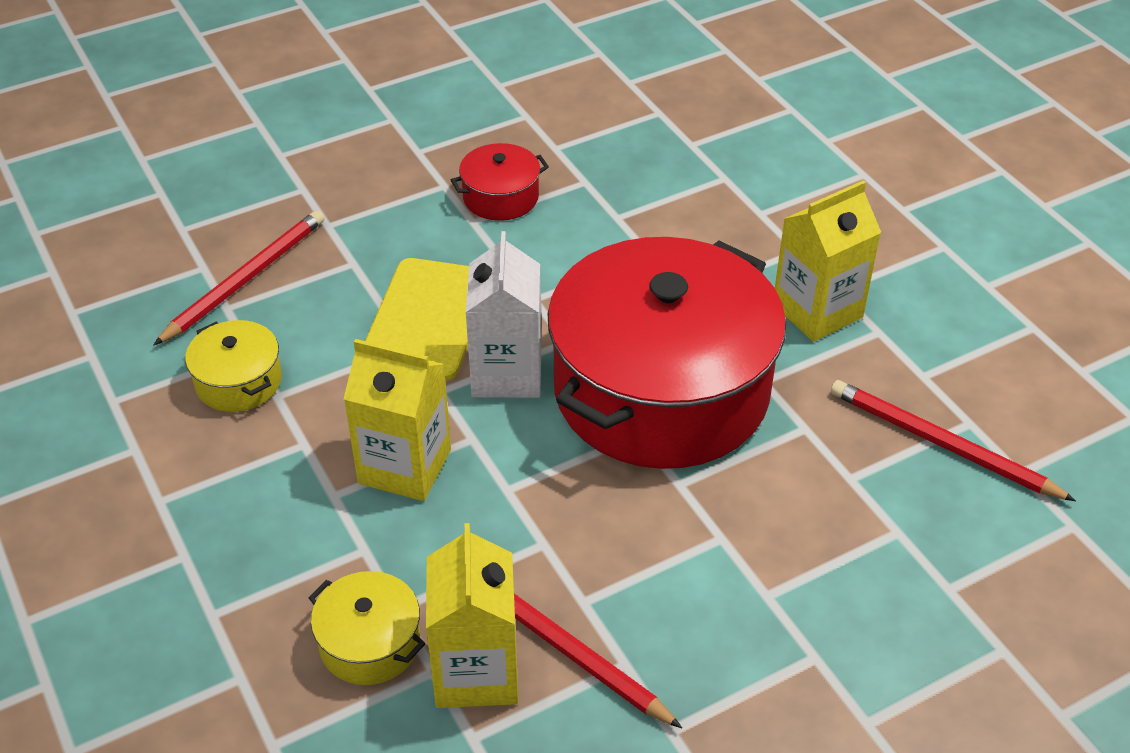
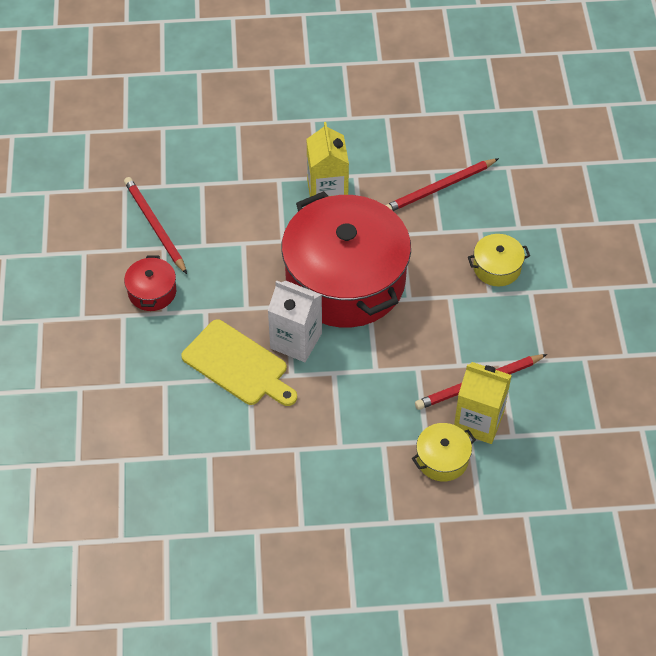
camera: 65 degrees left, 10 degrees up
(239, 381) = (232, 467): yellow pot -> yellow pot (497, 267)
(246, 279) = (146, 440): red pencil -> red pencil (154, 226)
(404, 466) = (337, 408): yellow carton -> none

